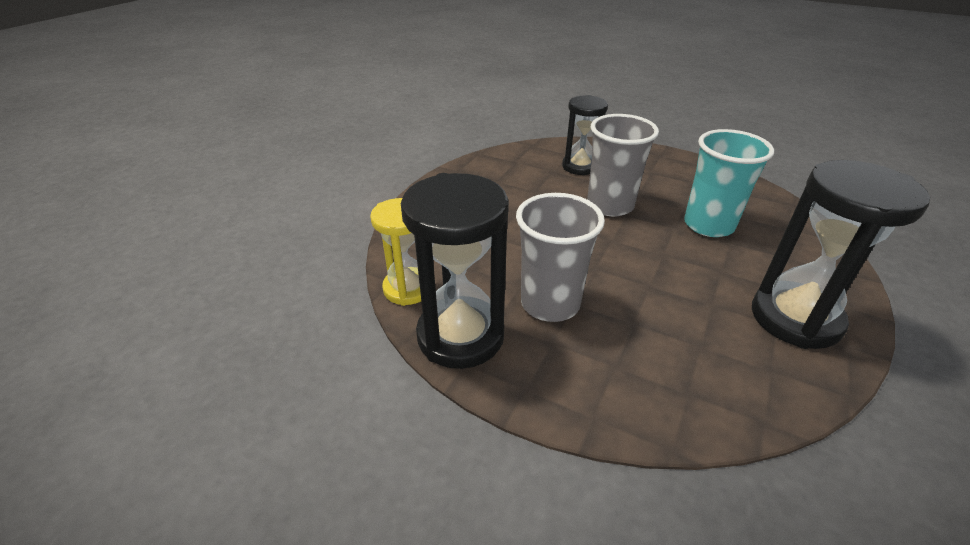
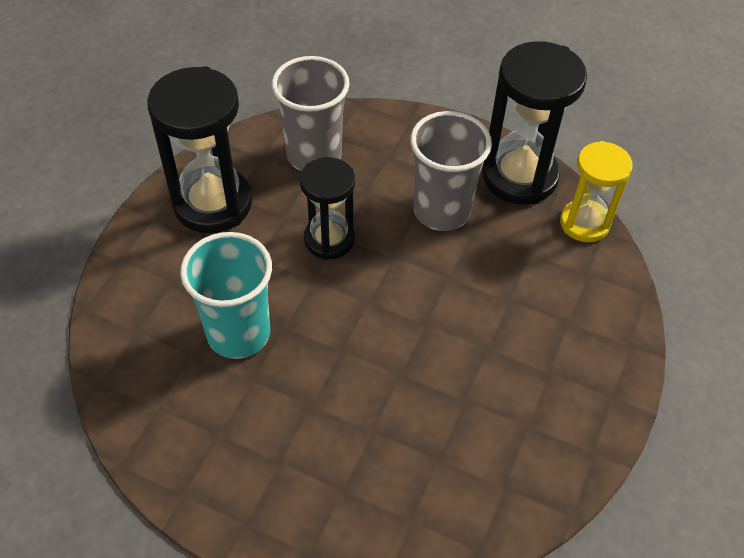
camera: 175 degrees right, 15 degrees up
(580, 166) = (394, 474): black hourglass -> black hourglass (329, 239)
(610, 205) = (360, 369): grey cup -> grey cup (314, 155)

